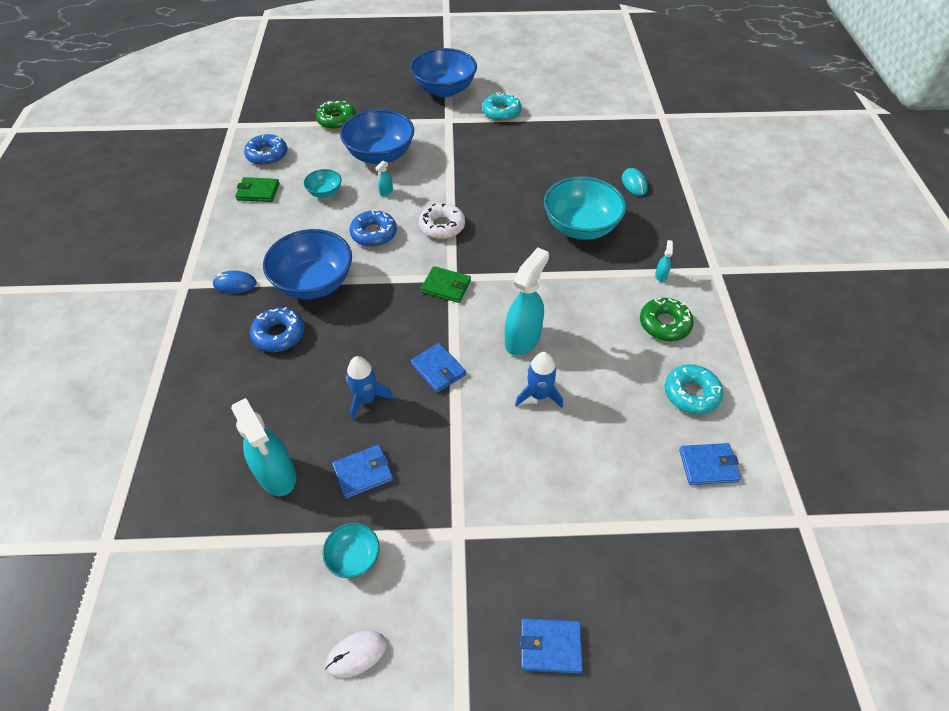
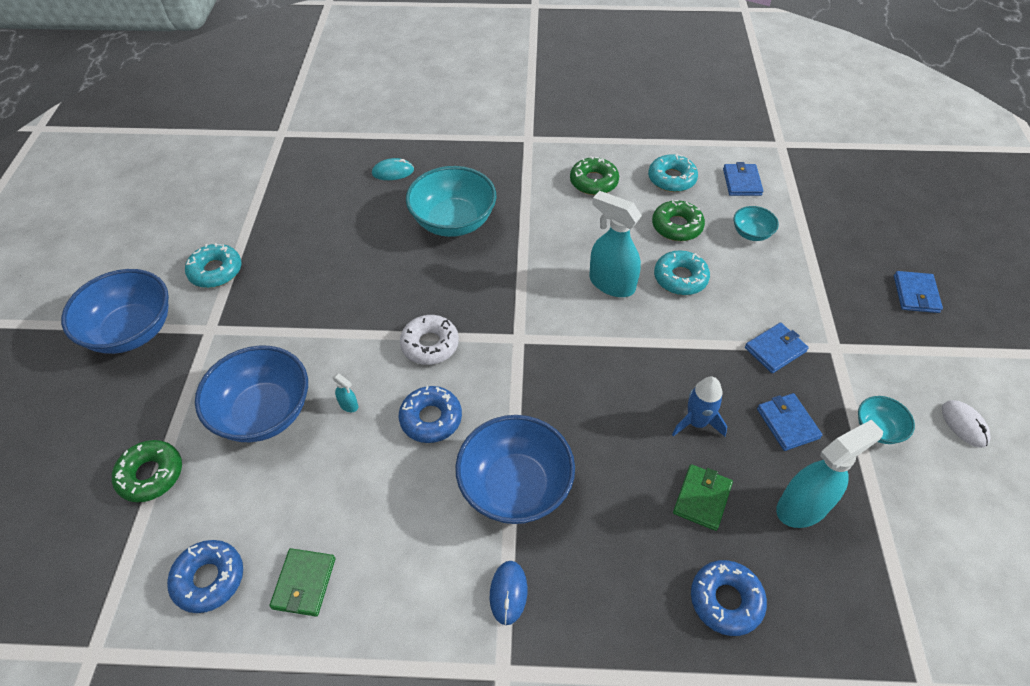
camera: 85 degrees left, 0 degrees up
(279, 334) = (603, 523): blue donut -> blue donut (726, 600)
(325, 192) = (331, 483): turquoise bowl -> turquoise bowl (751, 233)
(438, 369) = (653, 356): blue wallet -> blue wallet (775, 349)
(446, 286) = (533, 344): green wallet -> green wallet (702, 498)
(538, 395) = (680, 278): blue rocket -> turquoise donut
(614, 395) = (677, 226): none -> green donut
(661, 275) = (532, 174): turquoise spray bottle -> none

